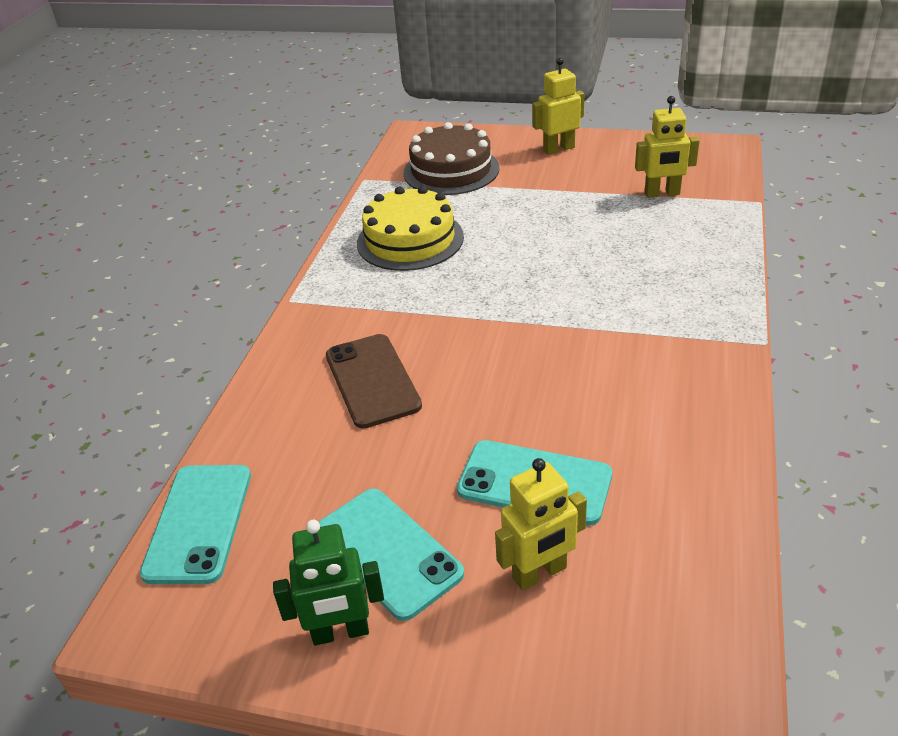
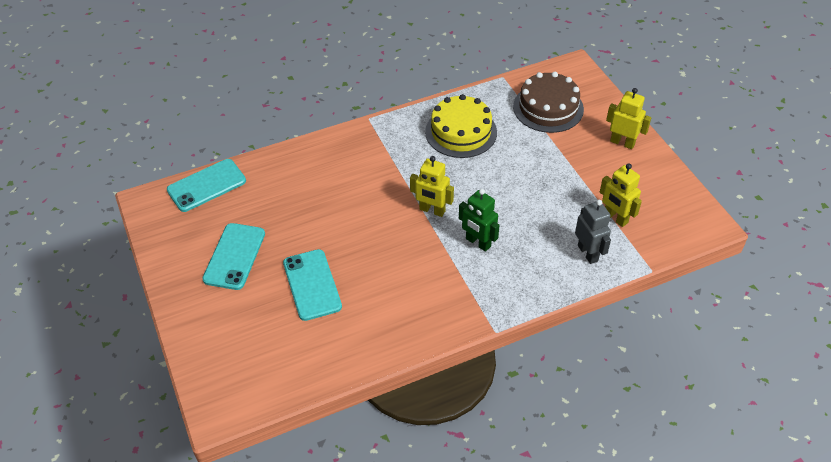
camera: 50 degrees right, 10 degrees up
(340, 632) = (184, 266): green robot -> green robot (478, 243)
(372, 381) = (335, 186): brown phone -> none
(540, 573) = (259, 314): yellow robot -> yellow robot (432, 210)
(697, 230) = (588, 253): none -> grey robot

